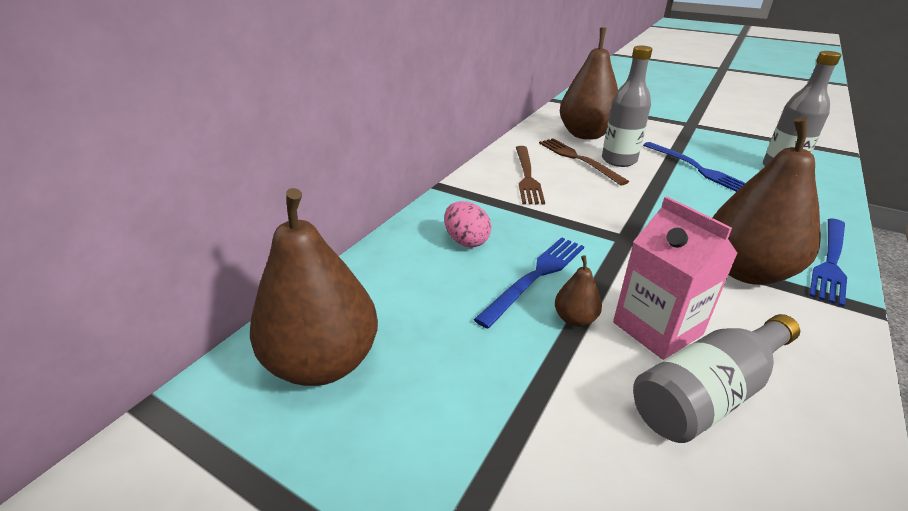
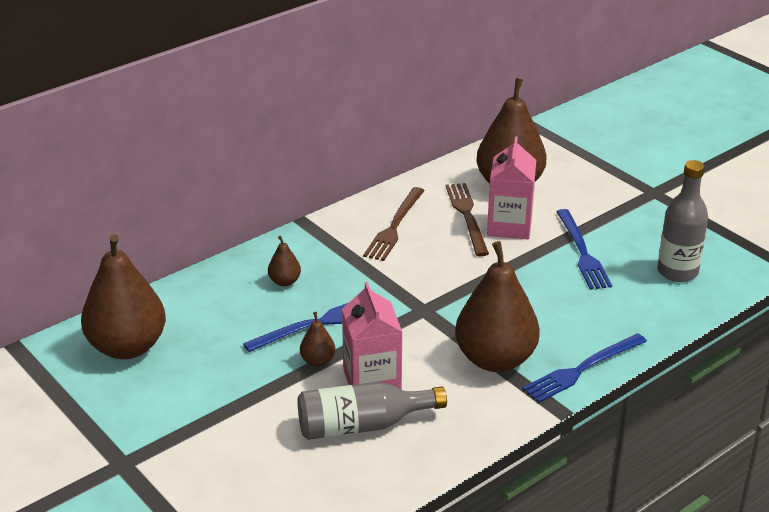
camera: 20 degrees right, 0 degrees up
(466, 241) = (284, 282): pink egg -> brown pear
(619, 160) = (509, 226): grey bottle -> pink carton

